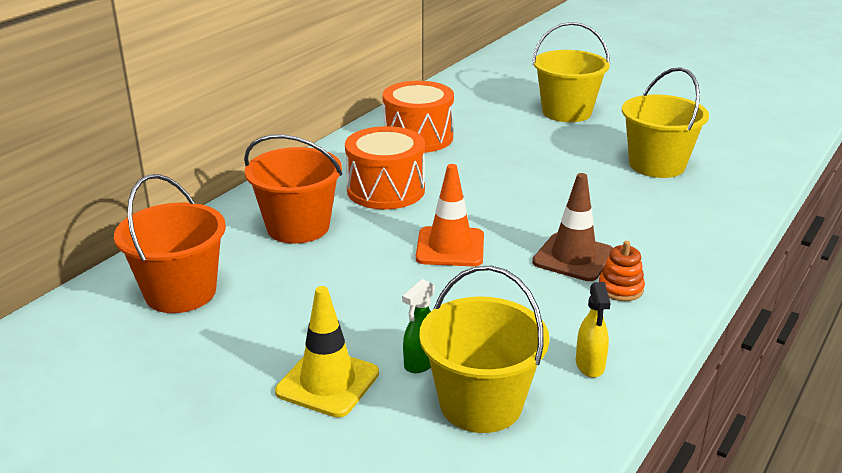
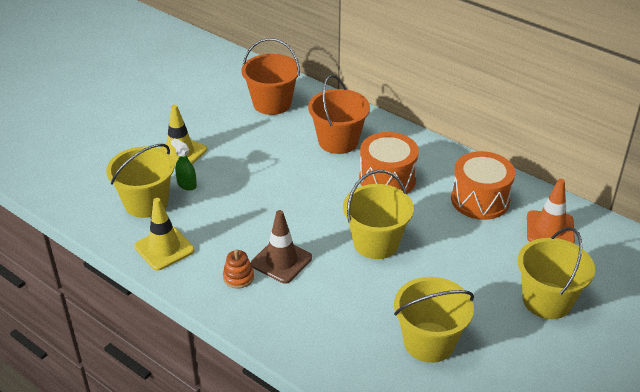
camera: 95 degrees right, 10 degrees up
(450, 247) = (304, 204): orange traffic cone -> orange traffic cone (550, 229)
(513, 195) = (376, 243): none -> yellow bucket
(590, 365) = (164, 248): yellow spray bottle -> yellow traffic cone

